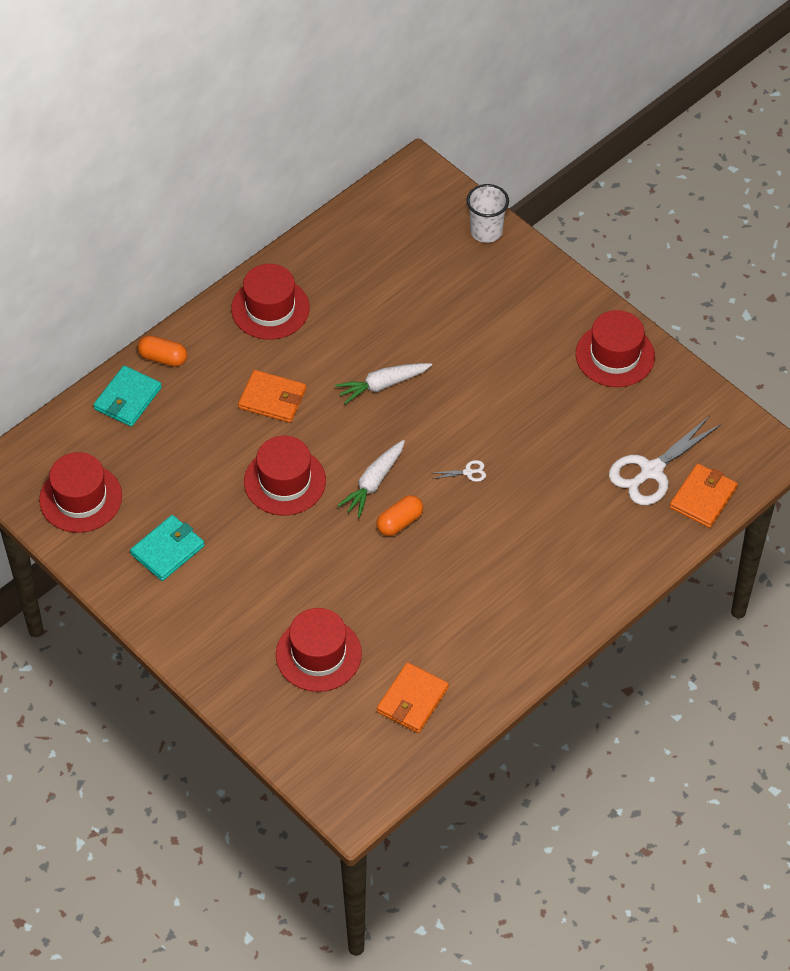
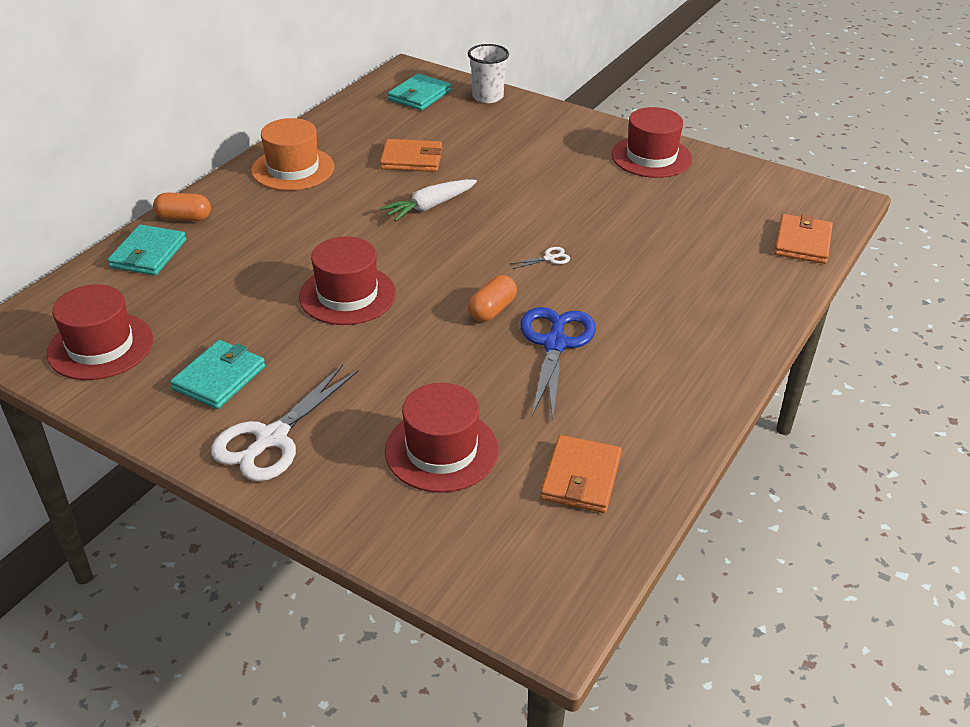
camera: 15 degrees left, 15 degrees down
(270, 308) = (293, 169): red hat -> orange hat
(272, 399) = (314, 232): orange wallet -> orange wallet (411, 159)
(374, 482) = (449, 281): white carrot -> none
(418, 216) = (419, 95): none -> turquoise wallet
(438, 570) = (555, 344): none -> blue scissors
(651, 471) = (738, 230): white scissors -> white scissors (272, 438)

